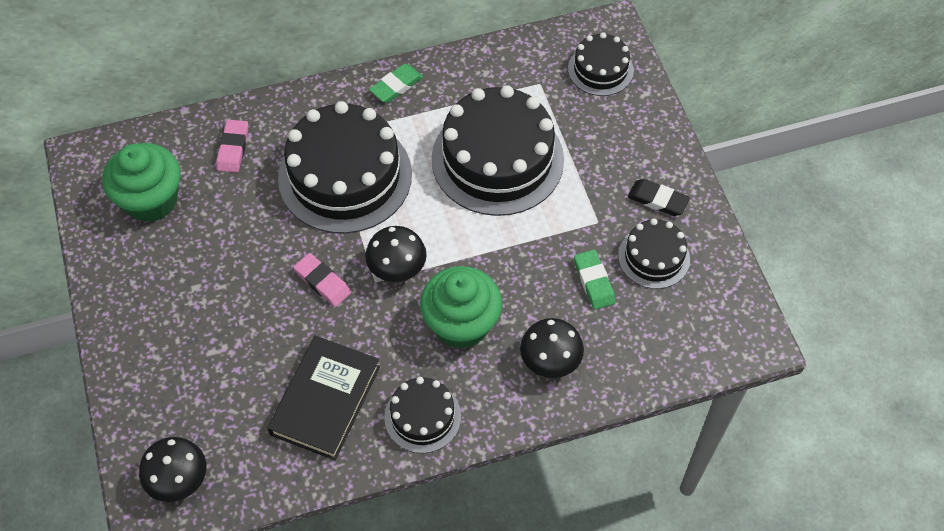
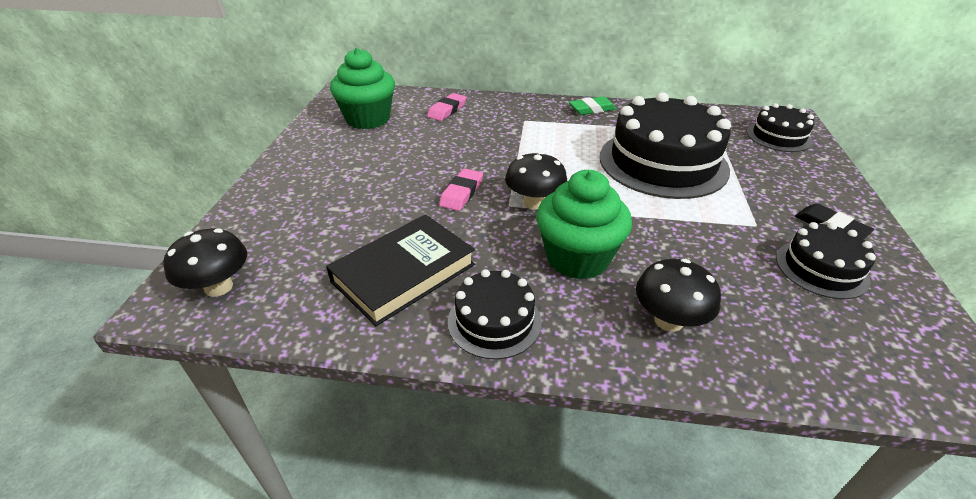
camera: 25 degrees right, 20 degrees down
(322, 282) = (461, 193): pink eraser -> pink eraser turned 45 degrees clockwise
(345, 176) = (522, 141): black cake -> none
(593, 281) = (742, 268): green eraser -> none

